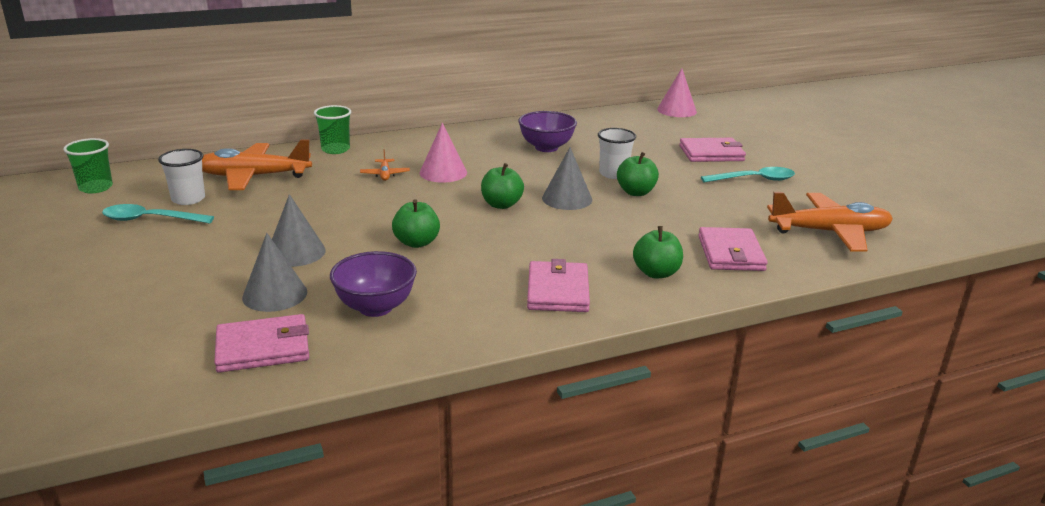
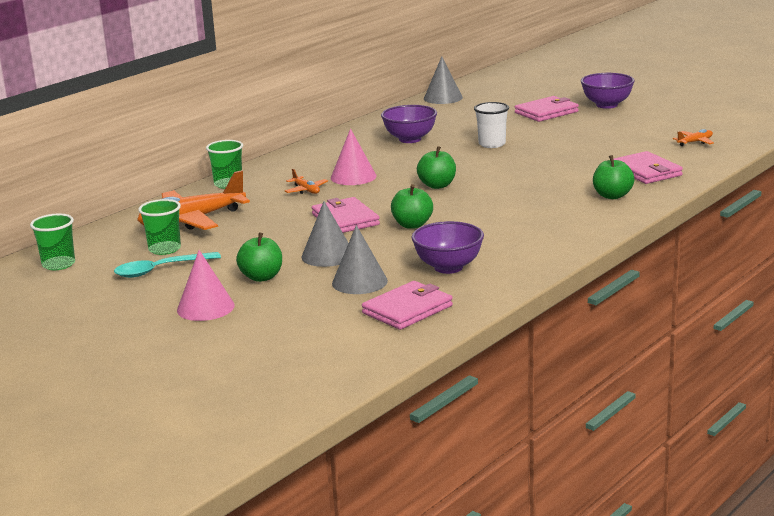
camera: 25 degrees left, 5 degrees down
(188, 199) = (164, 249): white cup -> green cup
(557, 291) = (560, 223): pink wallet -> pink wallet (345, 219)
(567, 199) = (481, 169): grey cone -> grey cone (443, 98)
(636, 192) = (527, 152): green apple -> green apple (261, 277)
(676, 110) = (475, 87): pink cone -> pink cone (205, 308)
(754, 180) = (602, 122): turquoise spoon -> none
(783, 161) = (607, 105): none -> purple bowl
(829, 232) = (695, 142): orange plane -> orange plane, size x0.44

